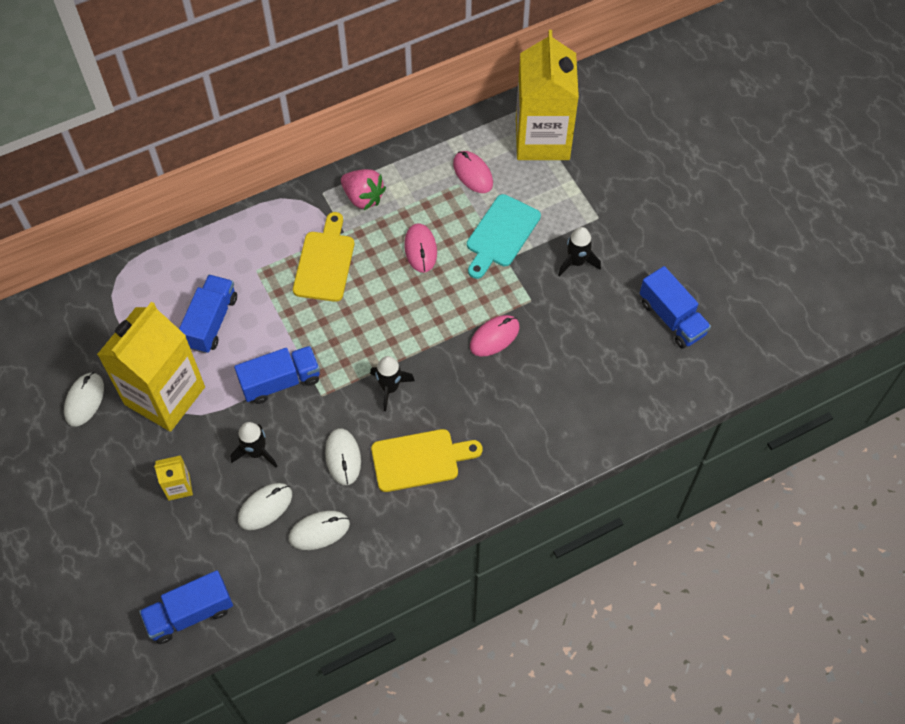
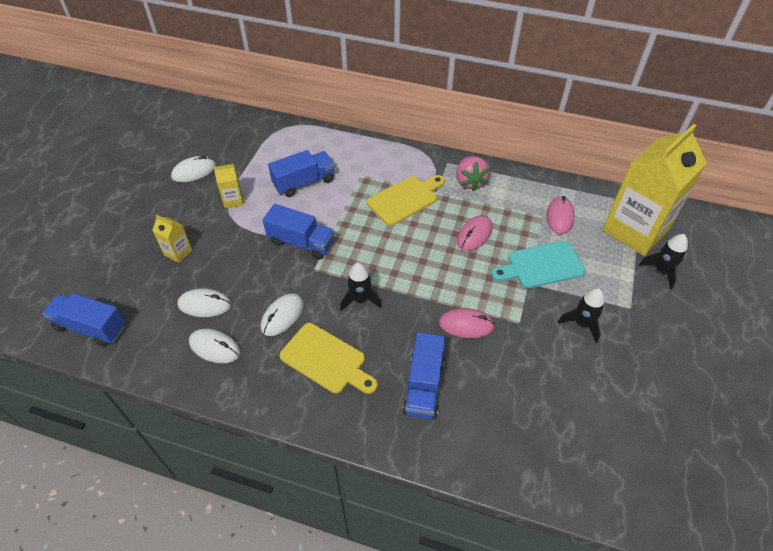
camera: 45 degrees right, 10 degrees down
(165, 395) = (233, 200): yellow carton -> yellow carton, size x0.41
(256, 452) = (239, 269): black rocket -> black rocket (661, 271)
(672, 318) = (625, 424): blue truck -> blue truck (423, 386)

